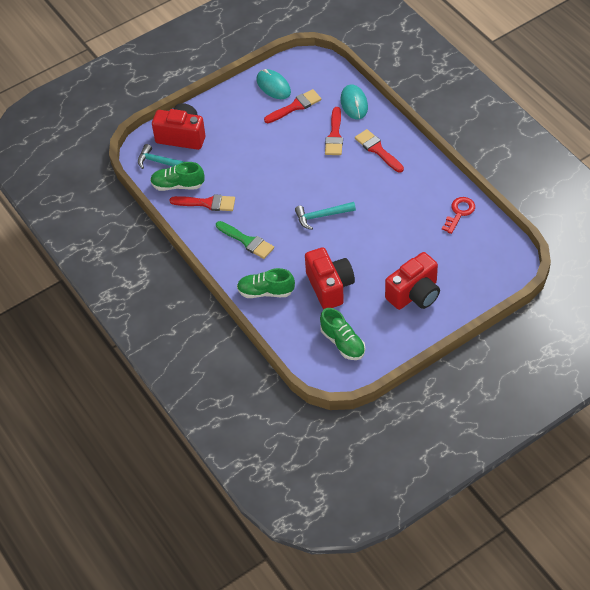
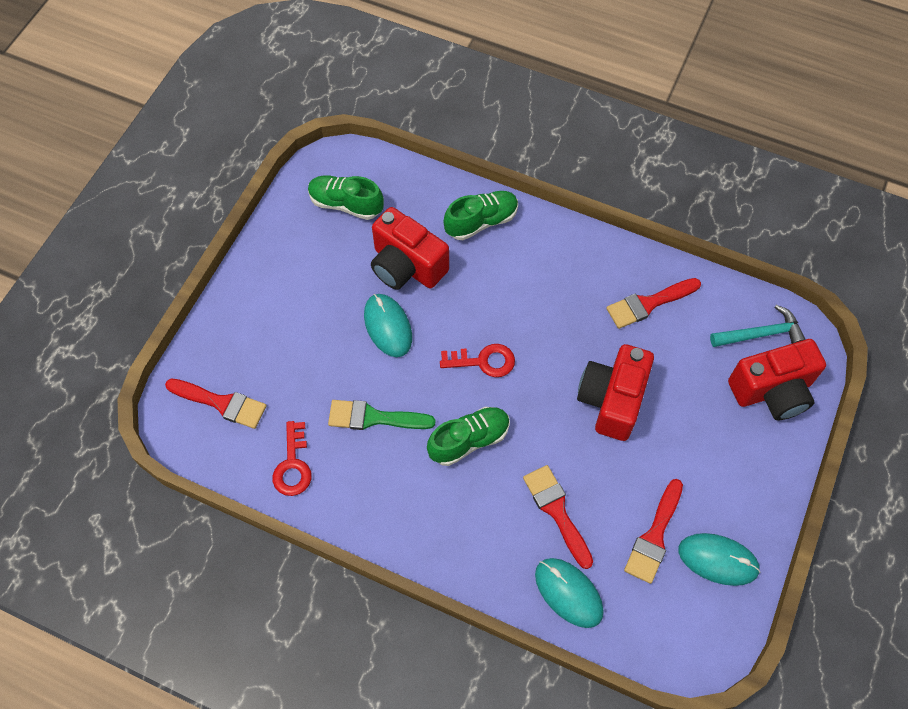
camera: 145 degrees right, 10 degrees up
(178, 185) = (709, 311): green shoe -> green shoe (469, 440)
(247, 241) = (554, 276): green brush -> green brush (374, 418)
(321, 216) = (483, 361): turquoise hammer -> red key
(363, 258) = (388, 326): none -> turquoise mouse
(377, 150) = (475, 518): red brush -> red brush (221, 403)
(414, 294) = (292, 308): red camera -> red camera (612, 400)

